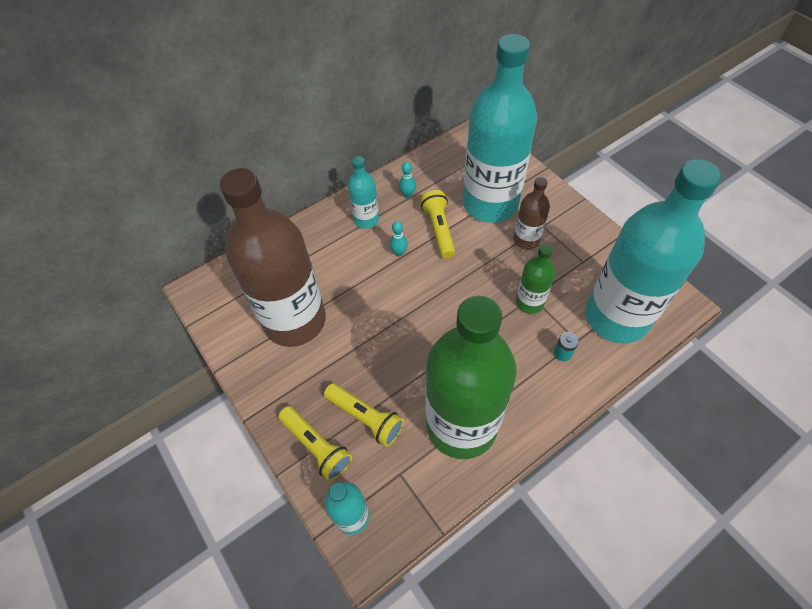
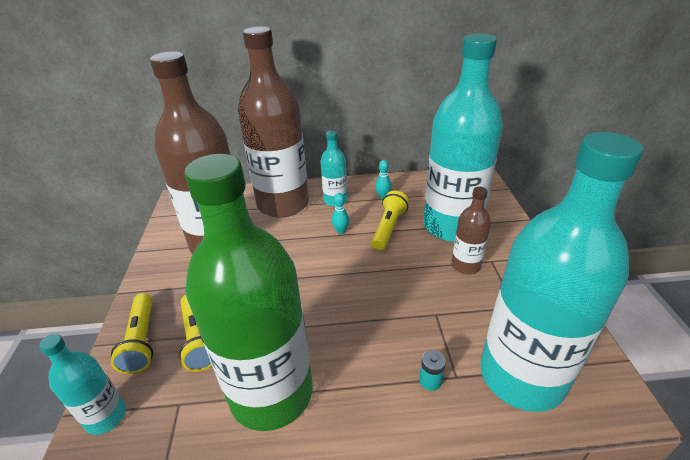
camera: 30 degrees right, 20 degrees down
(317, 246) = (283, 204): none -> brown bottle
(529, 302) = (429, 317): green bottle -> none

